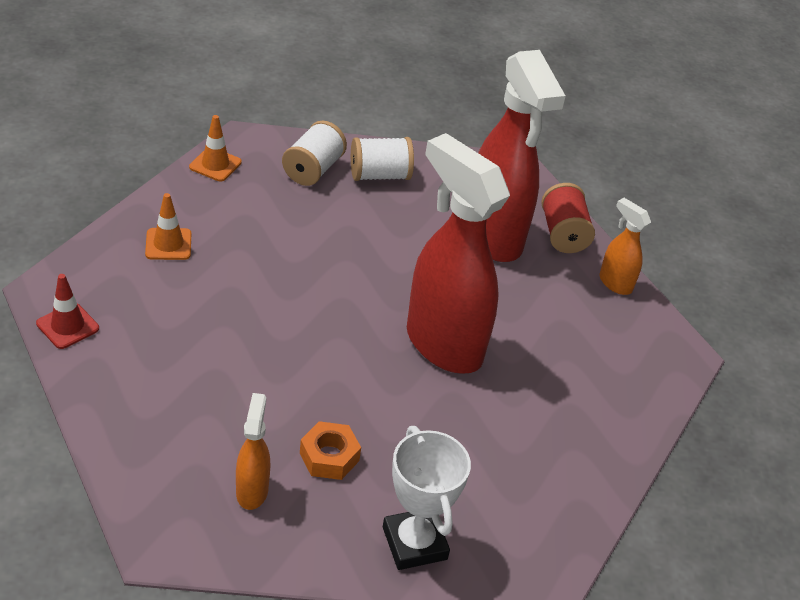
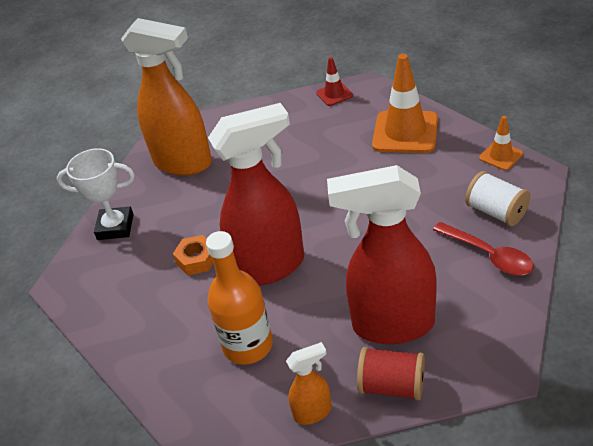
camera: 120 degrees right, 0 degrees up
(168, 244) = (405, 132): orange traffic cone -> orange traffic cone, size x1.94
(252, 490) = (184, 163): orange spray bottle -> orange spray bottle, size x2.20
(329, 457) = (193, 196): orange nut -> orange nut (196, 260)
(380, 175) = (489, 255): white spool -> red spoon
(561, 345) = (248, 345): none -> orange bottle

